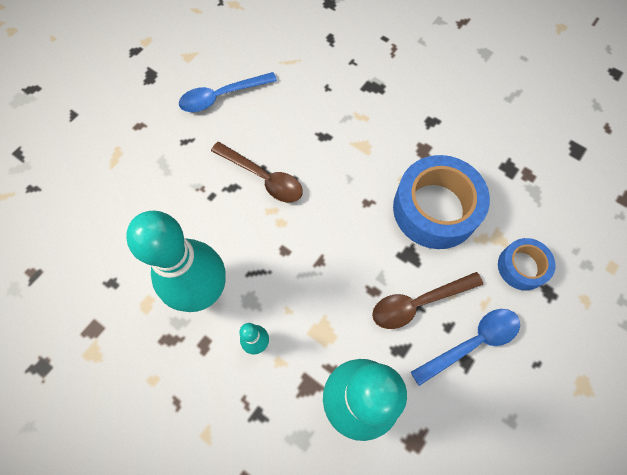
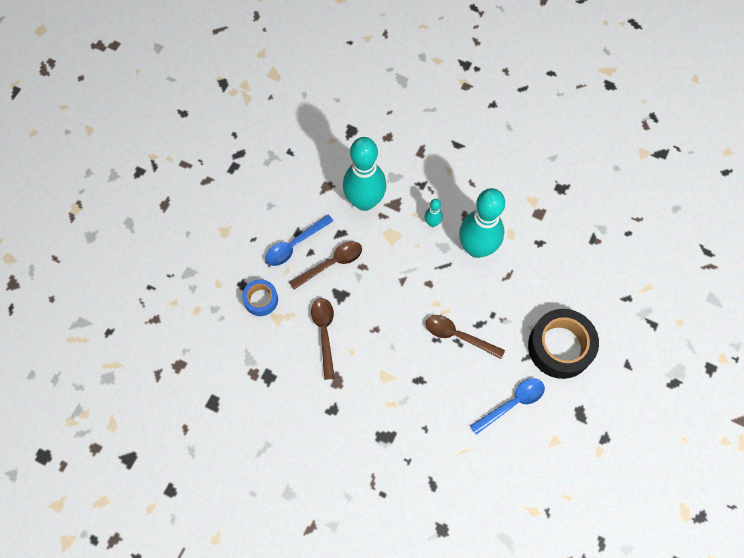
camera: 170 degrees right, 0 degrees up
(142, 145) = (560, 347): none -> black tape
(435, 209) = (324, 332): blue tape -> brown spoon

